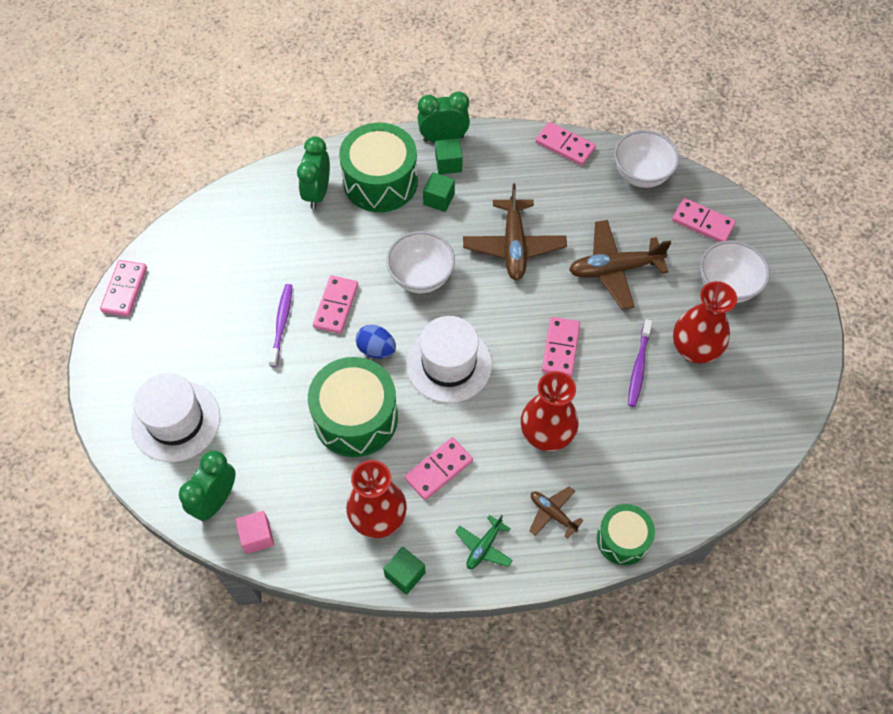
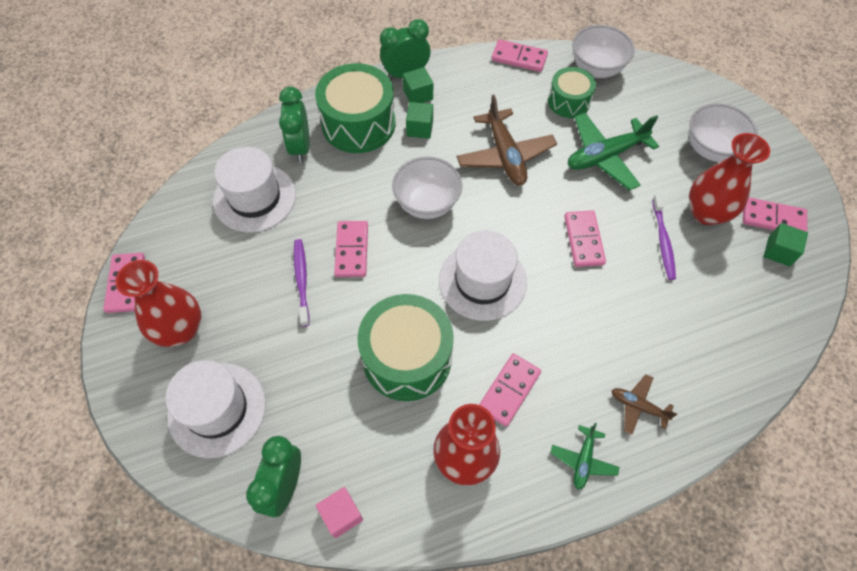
camera: 15 degrees left, 0 degrees up
(260, 234) = (254, 198): none -> white hat
(376, 349) = (406, 284): blue egg -> none
(405, 574) = (513, 513): green cube -> green cube (779, 251)
(546, 435) = (602, 327): red vase -> red vase (180, 330)
(614, 269) = (605, 156): brown plane -> green plane
(622, 539) = (716, 414): green drum -> green drum (568, 101)
(703, 223) = (667, 98): pink domino -> pink domino (772, 218)

